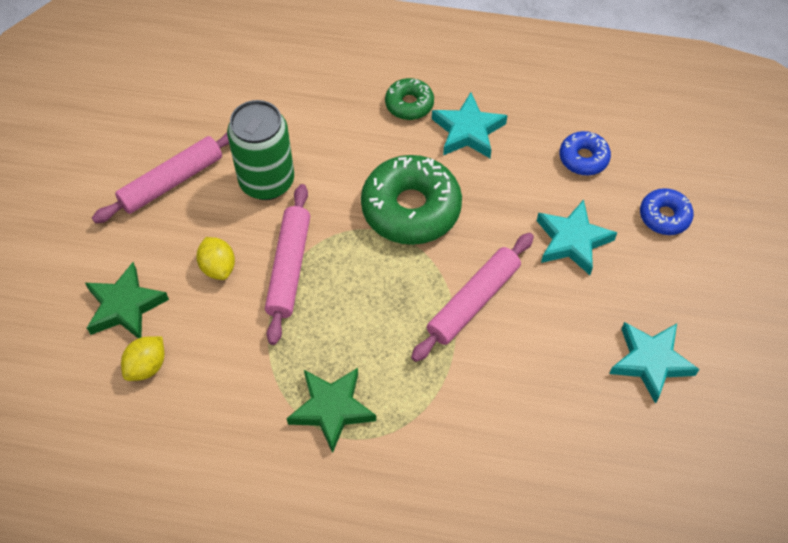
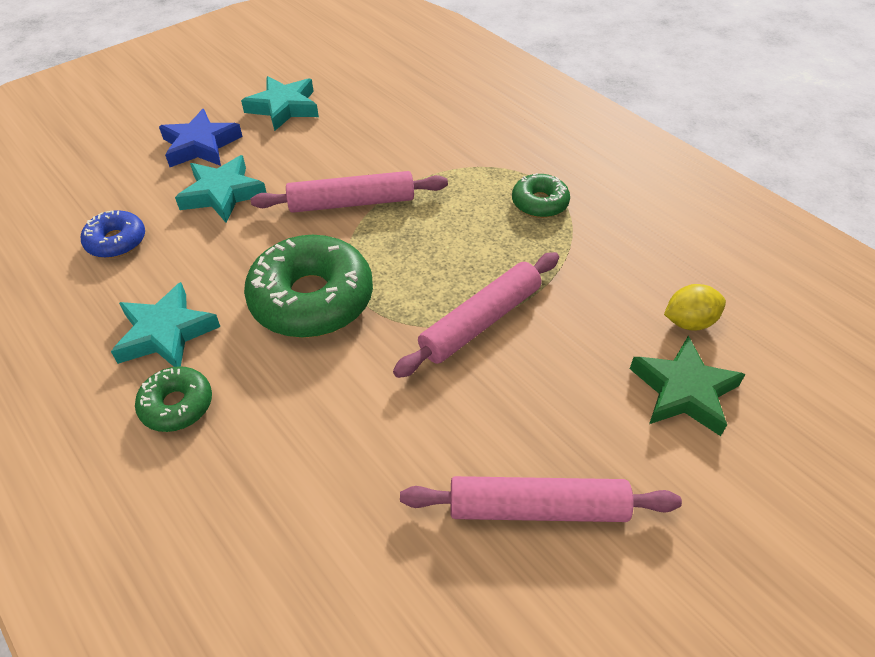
camera: 140 degrees left, 10 degrees down
(218, 267) = (553, 367): yellow lemon -> none
(267, 181) = (423, 425): green can -> none
(331, 409) = (539, 203): green star -> green donut
(653, 270) = (201, 145): none -> blue star
(664, 216) = (135, 168): blue donut -> none

